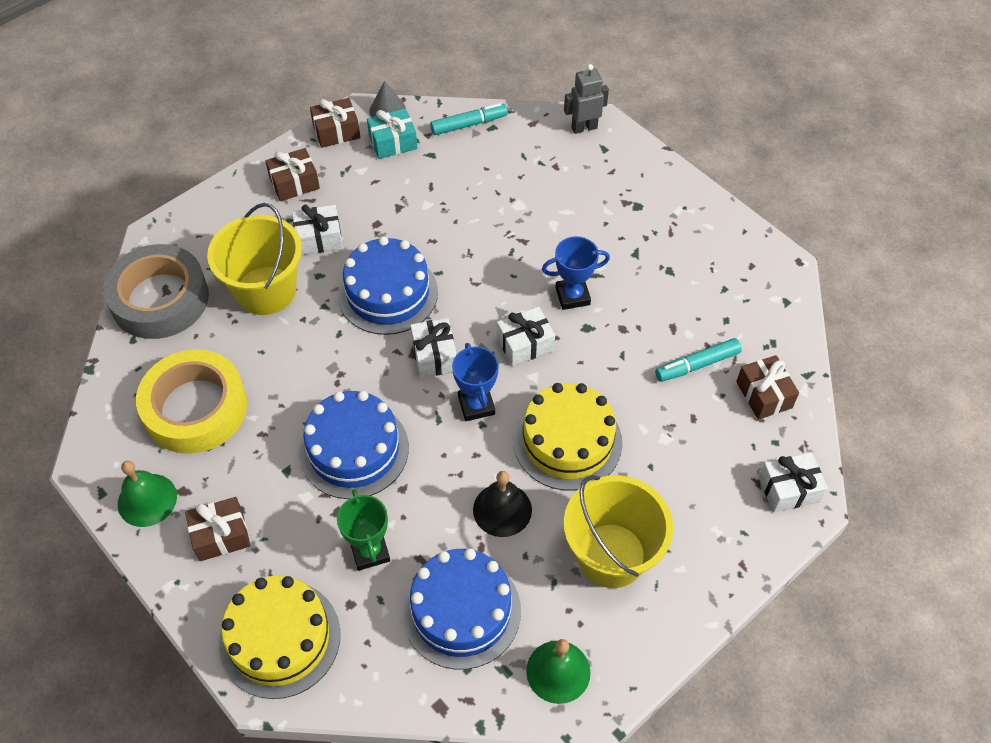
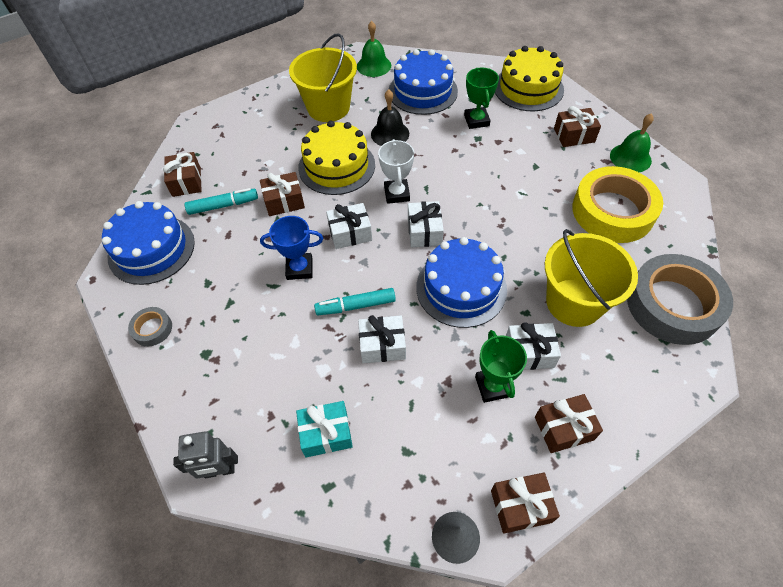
camera: 170 degrees left, 0 degrees up
(354, 449) = (488, 174): blue cake -> blue cake (151, 249)
(356, 207) = (493, 386): none -> green trophy
(393, 142) = (450, 477): turquoise gift -> turquoise gift (326, 433)
(469, 124) = (355, 495): turquoise marker -> turquoise marker (356, 306)
(476, 405) = (397, 194): blue trophy -> white trophy
(621, 379) = (284, 201): none -> brown gift
(702, 221) = (152, 329): none -> grey tape
(789, 489) = (204, 129): white gift -> white gift (382, 345)

